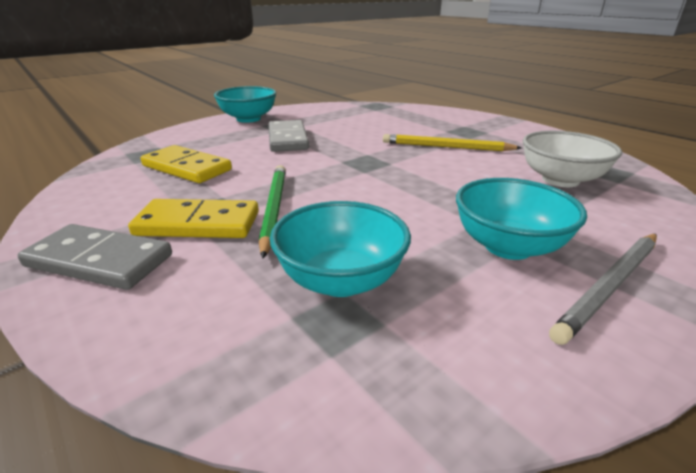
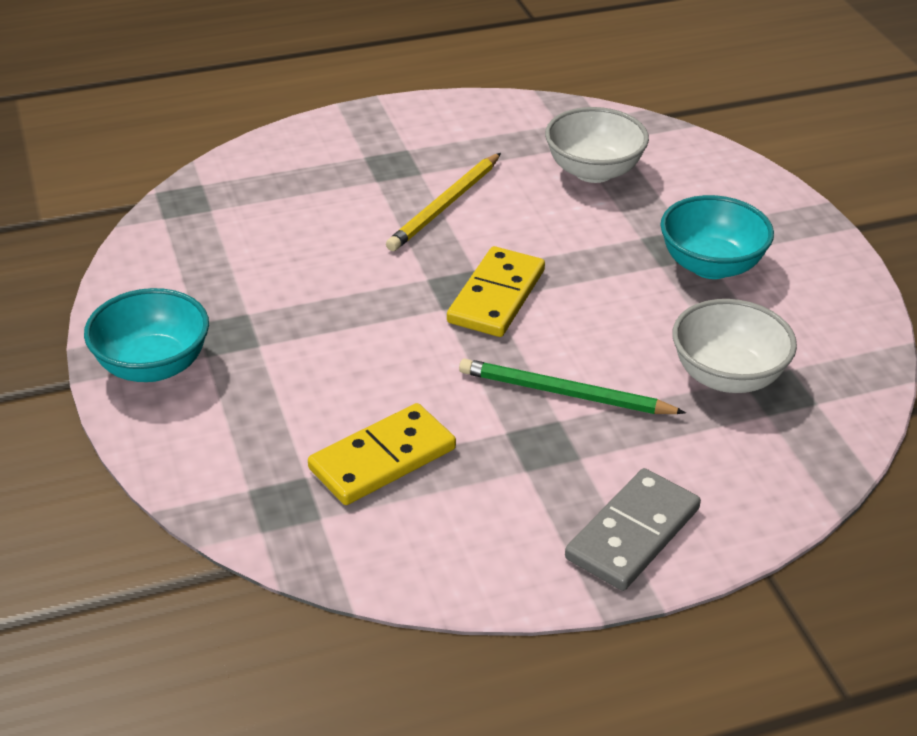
camera: 70 degrees left, 10 degrees up
(198, 223) = (577, 457): yellow domino -> yellow domino (496, 296)
(288, 139) = (312, 339): grey domino -> none
(341, 280) = (727, 376): turquoise bowl -> white bowl
(610, 286) = (784, 243): grey pencil -> none

